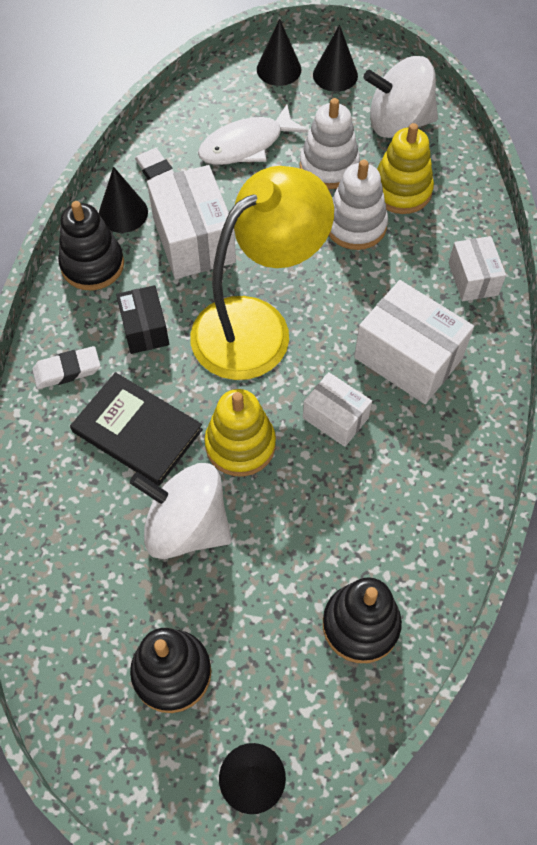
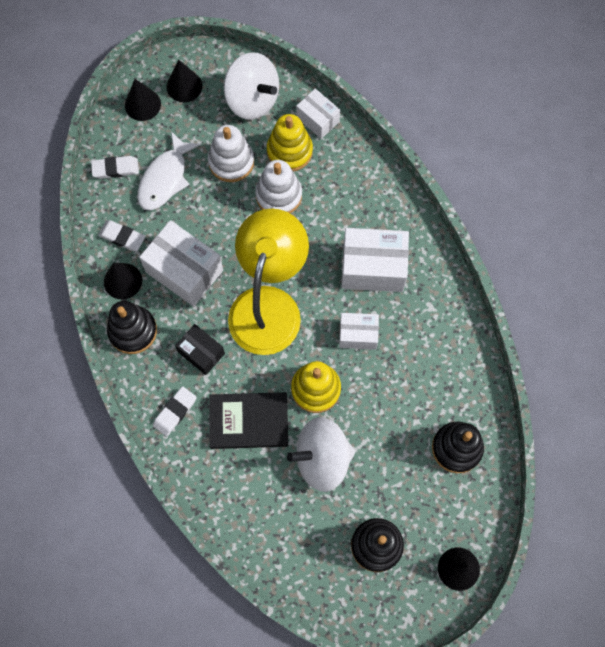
camera: 35 degrees left, 10 degrees up
(203, 110) = (115, 169): none -> white eraser
(398, 123) = (252, 100): white spinning top -> white spinning top turned 105 degrees counterclockwise
(473, 279) = (375, 188): white box -> white box (318, 119)

